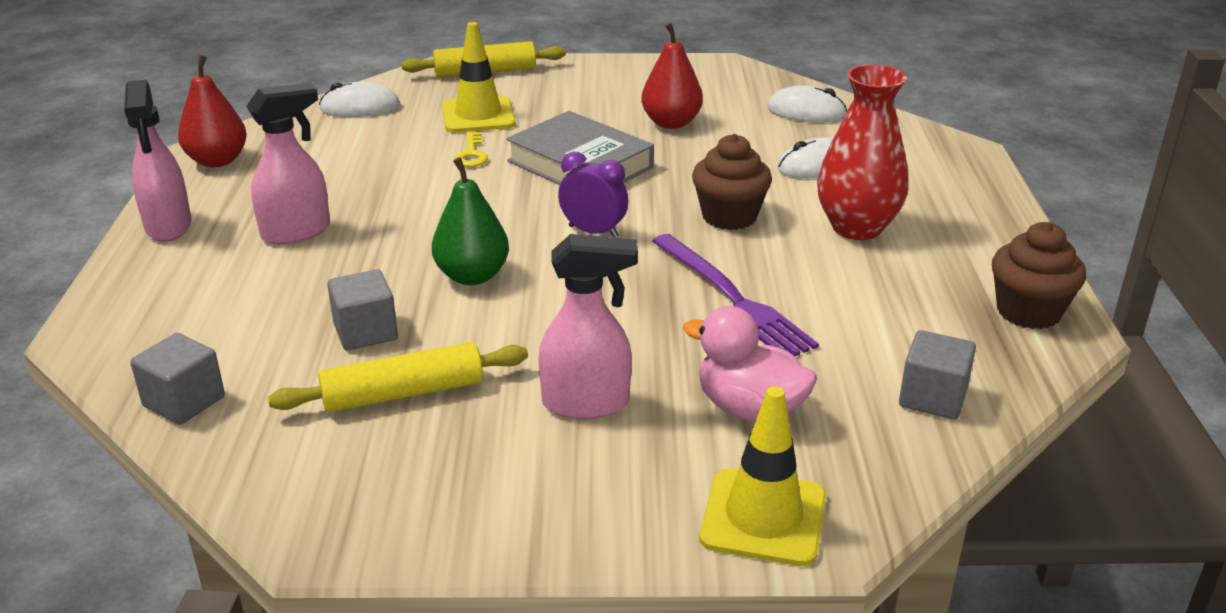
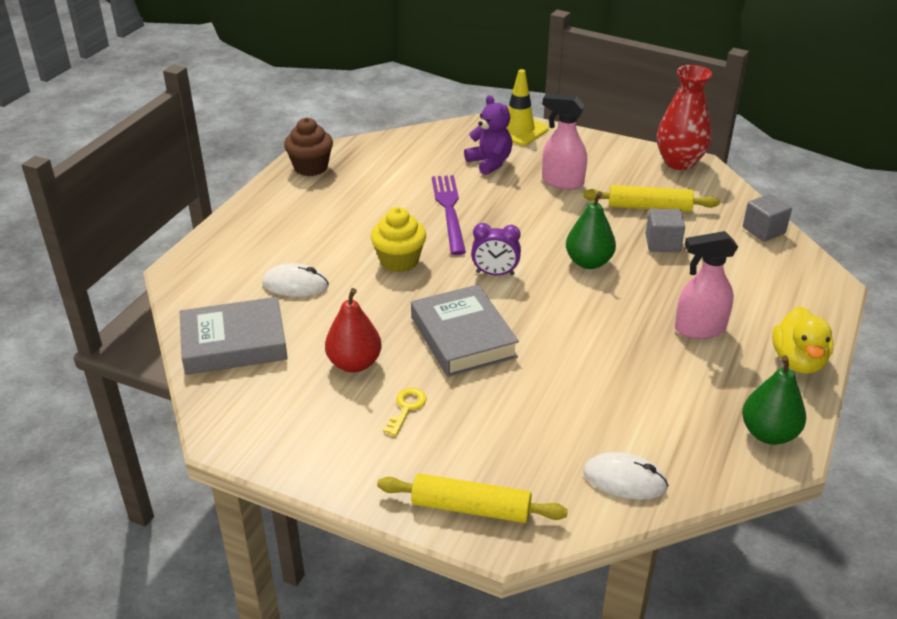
camera: 155 degrees left, 5 degrees up
(168, 227) = (798, 361): pink spray bottle -> yellow duck
(217, 161) = (768, 434): red pear -> green pear
(471, 154) = (542, 375): yellow key -> yellow key (406, 408)
(478, 115) = (513, 428): yellow traffic cone -> none
(593, 232) = (495, 273): purple clock -> purple clock turned 45 degrees counterclockwise
(729, 216) = (399, 261): brown cupcake -> yellow cupcake
(749, 409) = (490, 163): pink duck -> purple teddy bear
(806, 112) = (234, 343): white mouse -> grey book
(857, 227) = (332, 232): red vase -> red vase (679, 162)
(932, 398) = (406, 148): grey cube -> none

